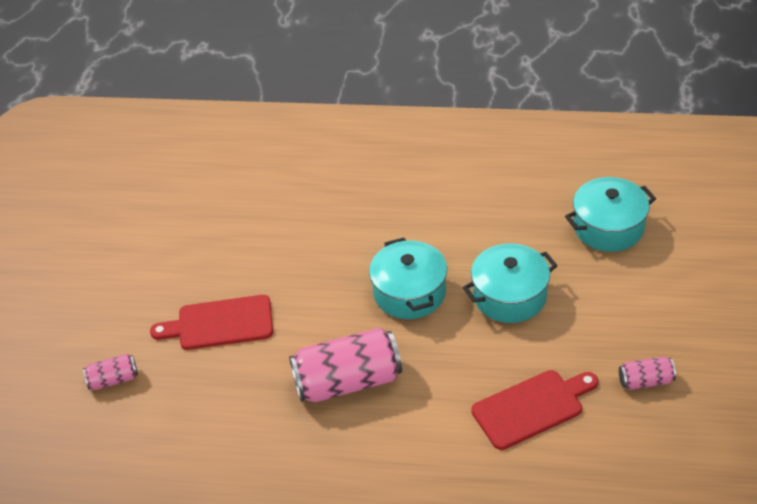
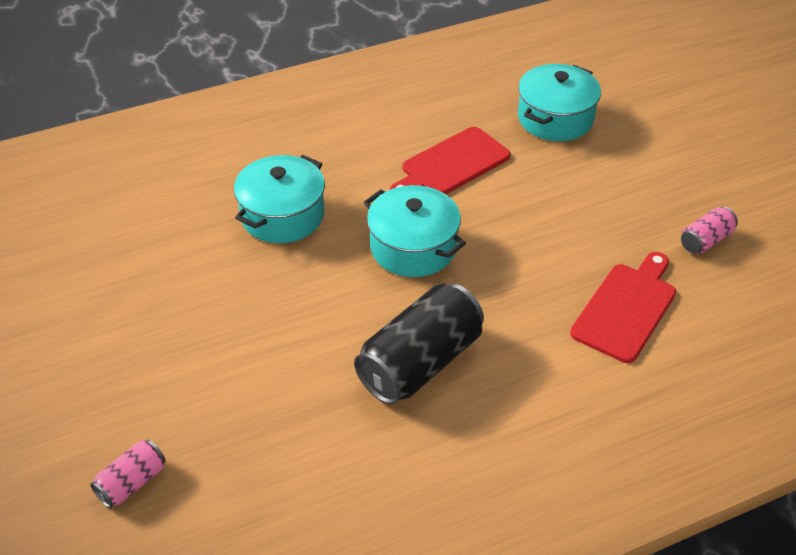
camera: 35 degrees left, 0 degrees up
(220, 323) = (222, 362): red cutting board -> red cutting board (451, 165)
(348, 381) = (420, 363): pink can -> black can
(509, 296) = (516, 213): turquoise pot -> turquoise pot (282, 215)

